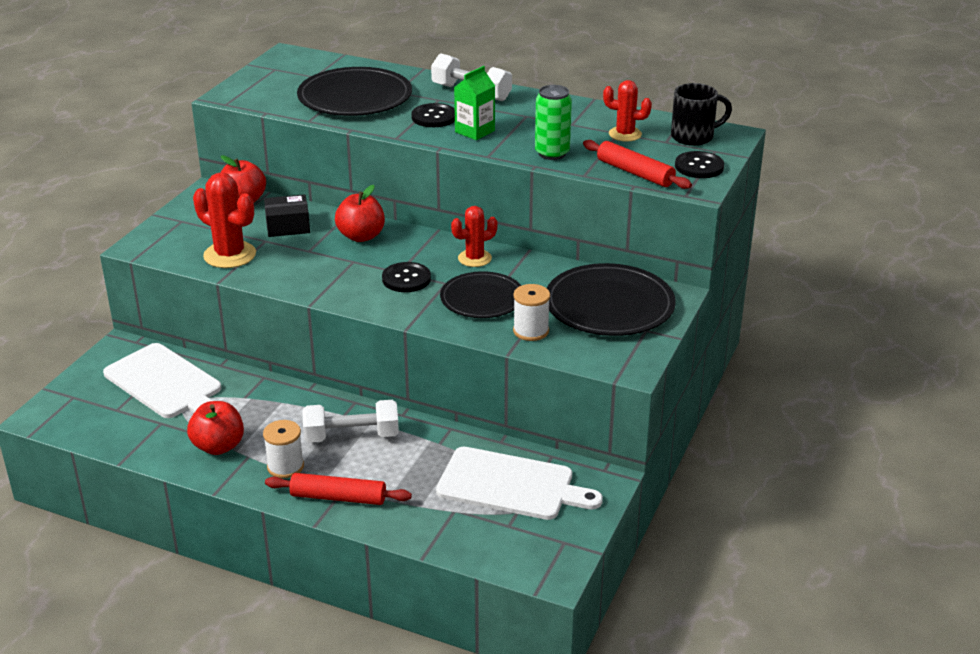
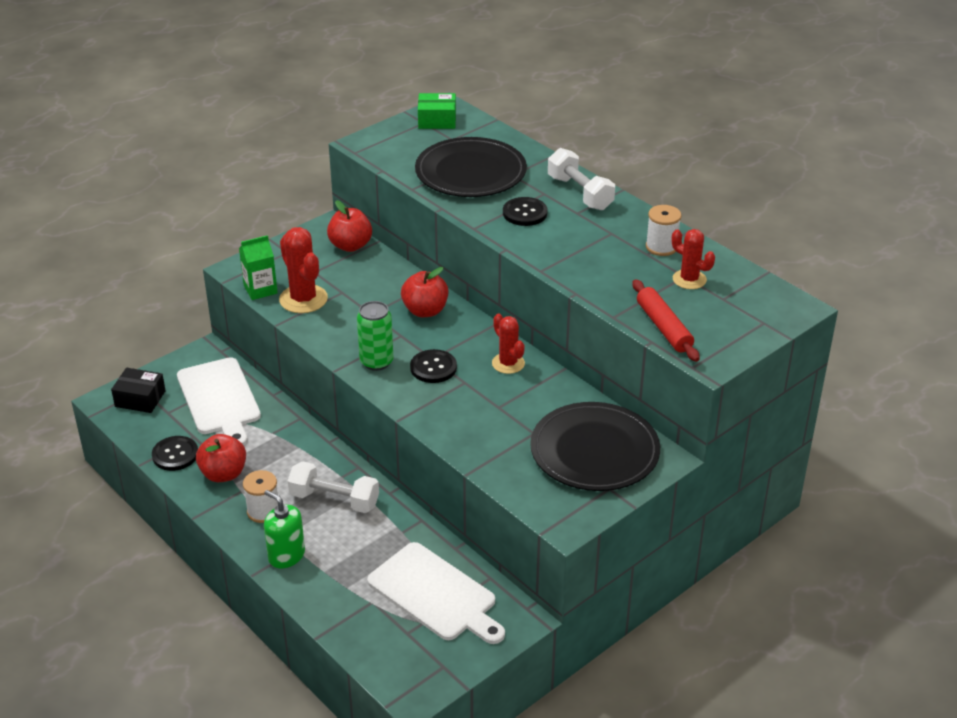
camera: 25 degrees right, 5 degrees up
(286, 65) = (437, 120): none -> green box
(288, 226) = (370, 282): black box -> black box (140, 399)
(338, 497) = (286, 555): red rolling pin -> green soap dispenser
(474, 131) = (550, 239): green carton -> green carton (260, 289)
(474, 258) = (508, 363): red cactus -> red cactus turned 60 degrees clockwise
(482, 299) = (485, 409): black plate -> none
(531, 331) = (504, 456): white spool -> white spool (661, 247)
(552, 153) = (602, 283): green can -> green can (376, 362)
(694, 137) = (755, 300): black mug -> none
(699, 166) = (732, 337): black button -> black button (175, 454)

